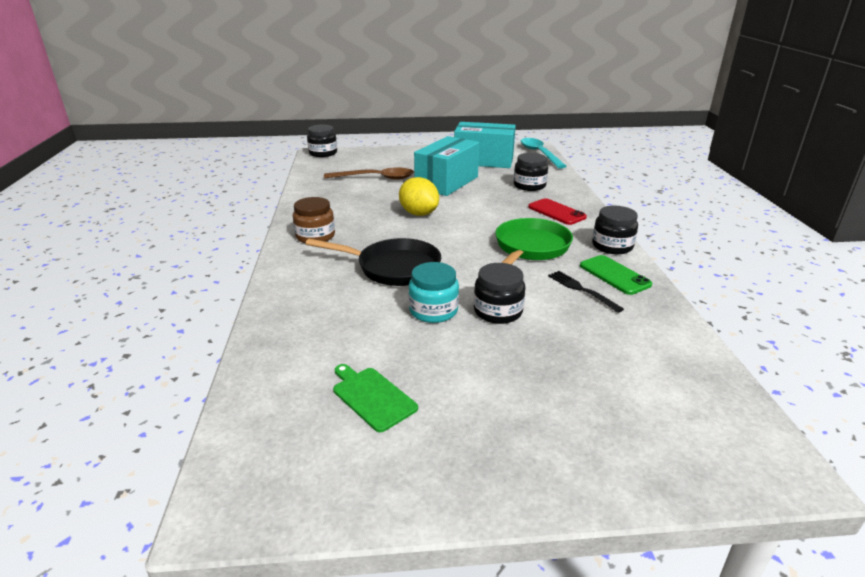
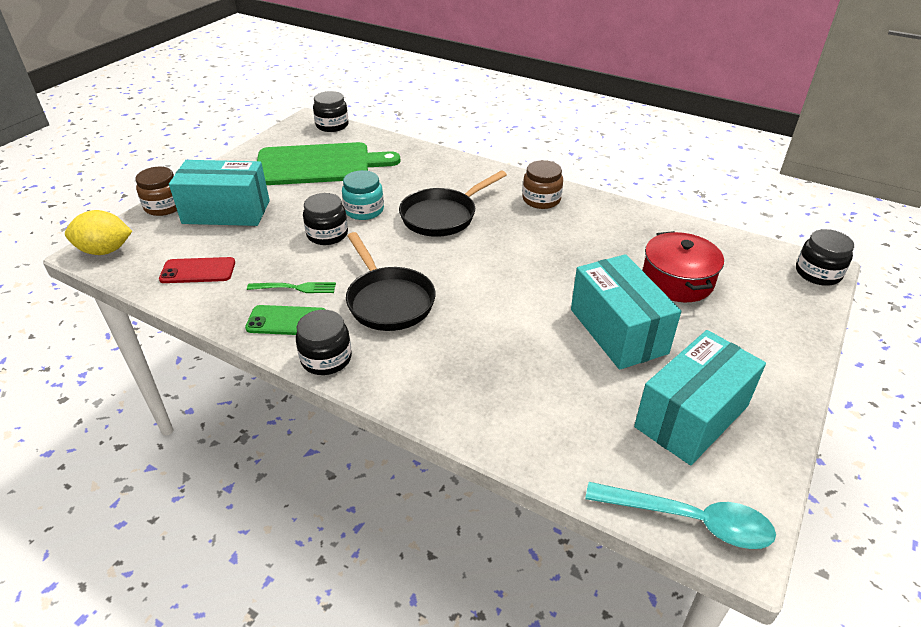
camera: 125 degrees right, 10 degrees up
(372, 397) = (318, 165): green cutting board -> green cutting board, size x2.25
(375, 178) = (677, 281): brown spoon -> red pot
(419, 213) = (538, 270): yellow lemon -> yellow lemon (105, 250)
(529, 185) = (544, 403): black jar -> black jar (332, 125)
(530, 248) = (388, 301): green pan -> black pan
(556, 212) = (441, 372): red phone -> red phone (198, 271)
(560, 406) = (226, 212): none -> turquoise box
(582, 290) = (295, 288): black fork -> green fork
(633, 481) = (164, 206): none -> brown jar

